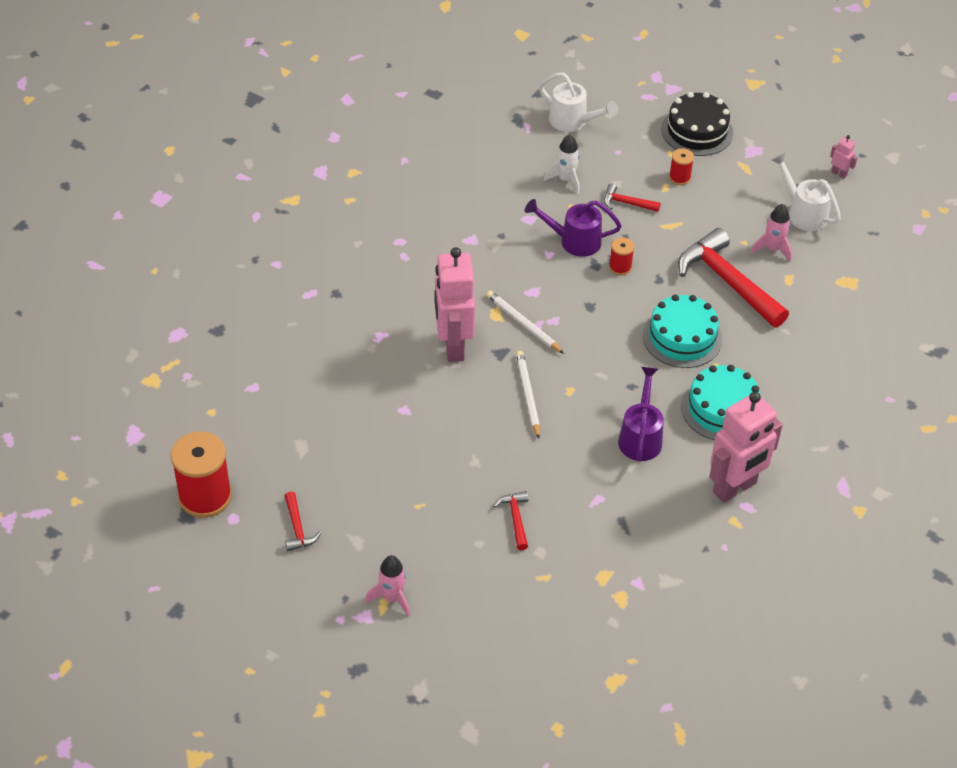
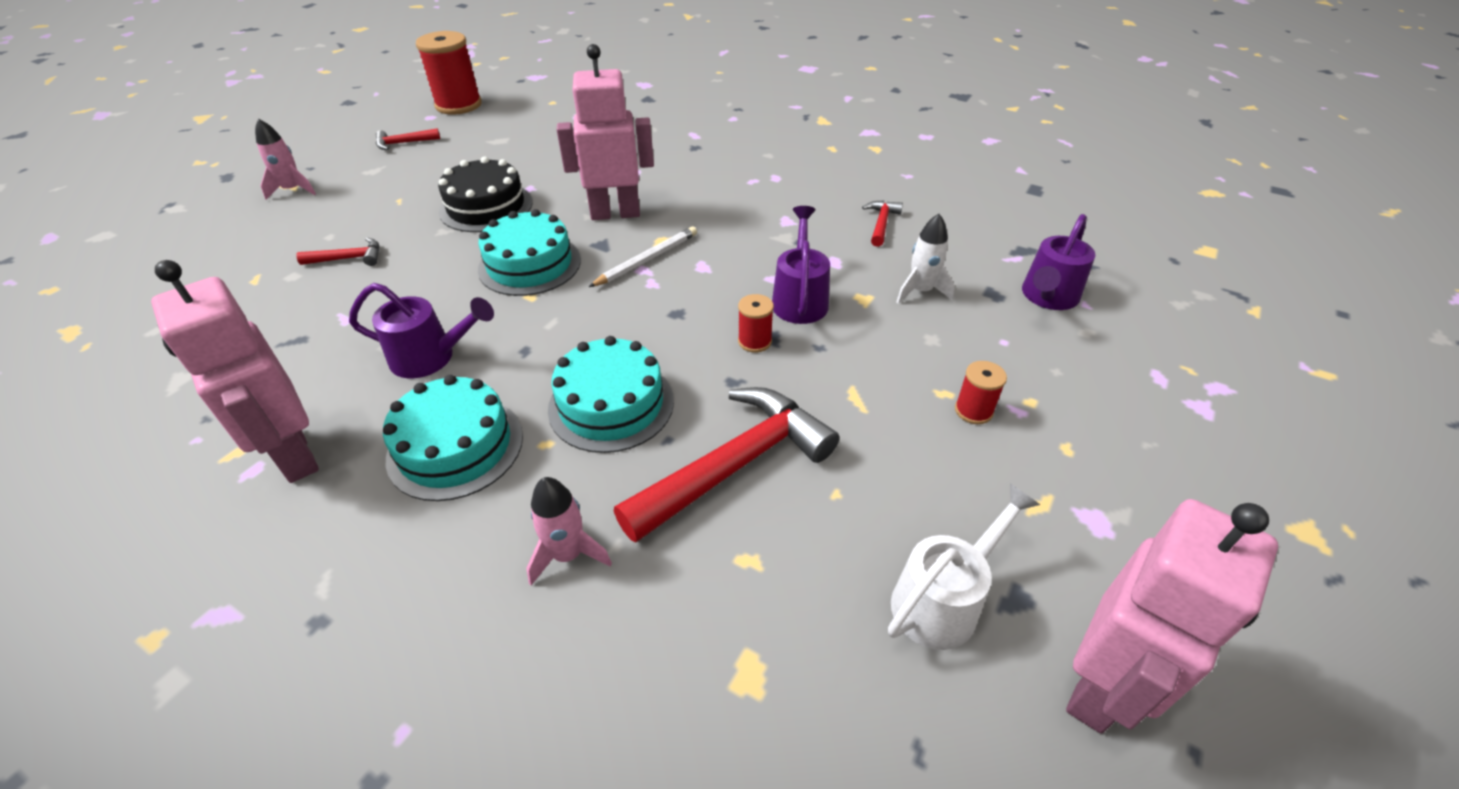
camera: 90 degrees right, 5 degrees down
(528, 395) = (529, 264): white pencil -> turquoise cake
(573, 122) = (1047, 297): white watering can -> purple watering can
(626, 203) = (891, 349): red hammer -> red hammer (881, 223)
(697, 131) = (1106, 437): black cake -> black cake (486, 207)
(773, 249) = (826, 538): pink rocket -> pink rocket (568, 555)
(839, 173) = (1099, 687): pink robot -> pink robot, size x2.47

